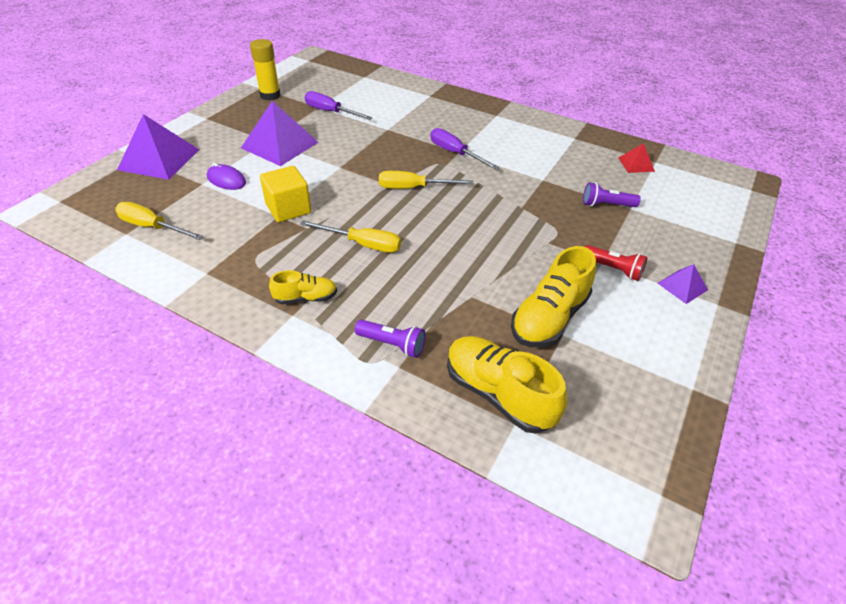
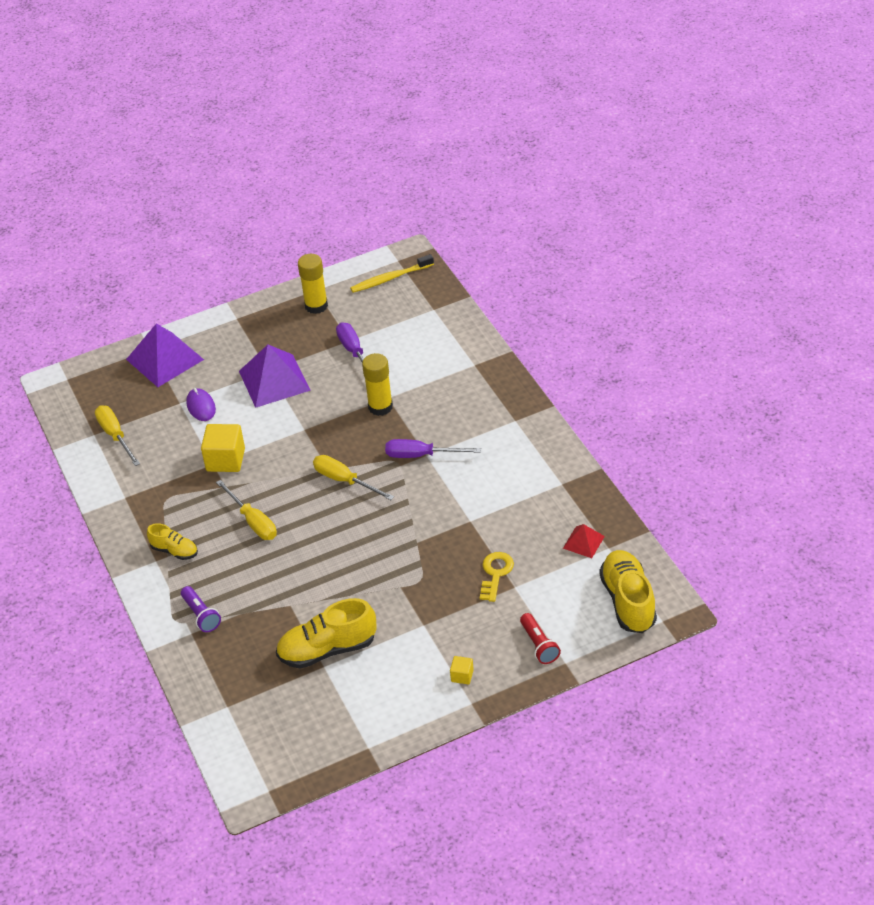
camera: 40 degrees right, 0 degrees up
(313, 69) = (390, 278): none -> yellow toothbrush
(388, 135) = (380, 407): none -> yellow glue stick
(455, 153) = (421, 455): purple screwdriver -> purple screwdriver turned 75 degrees counterclockwise
(498, 394) = (236, 683): yellow shoe -> yellow shoe (628, 601)
(606, 205) = (495, 573): purple flashlight -> yellow key
(613, 269) = (424, 635): red flashlight -> red flashlight (539, 645)
(682, 286) = (462, 676): purple pyramid -> yellow cube

